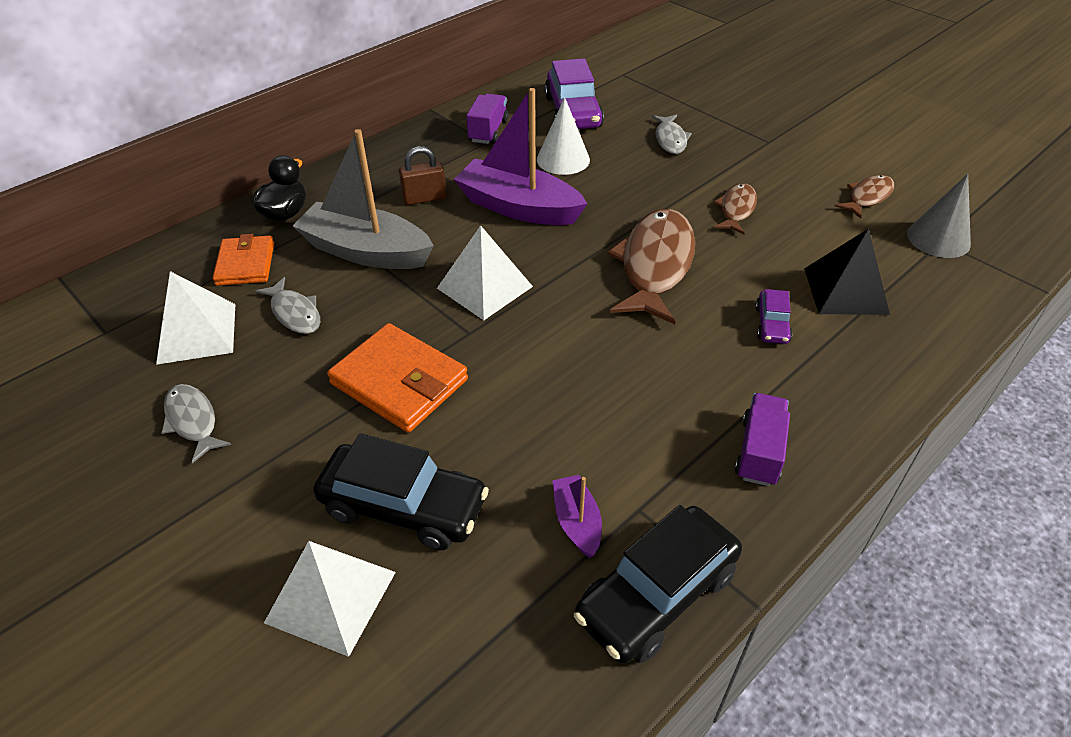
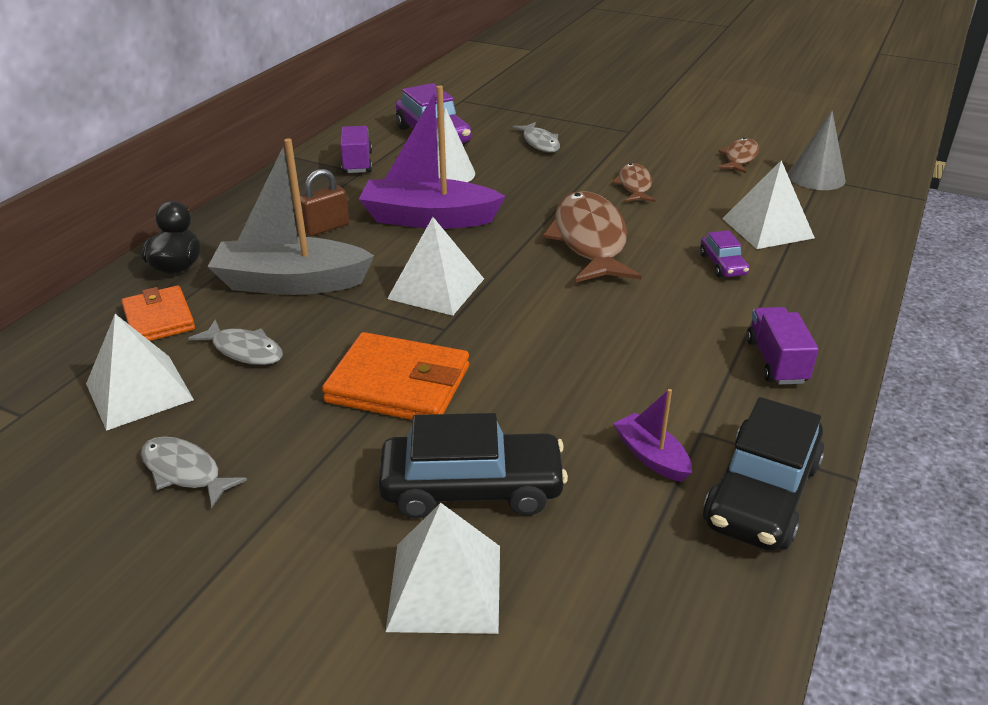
camera: 20 degrees left, 10 degrees down
(845, 291) = (767, 228): black pyramid -> white pyramid

